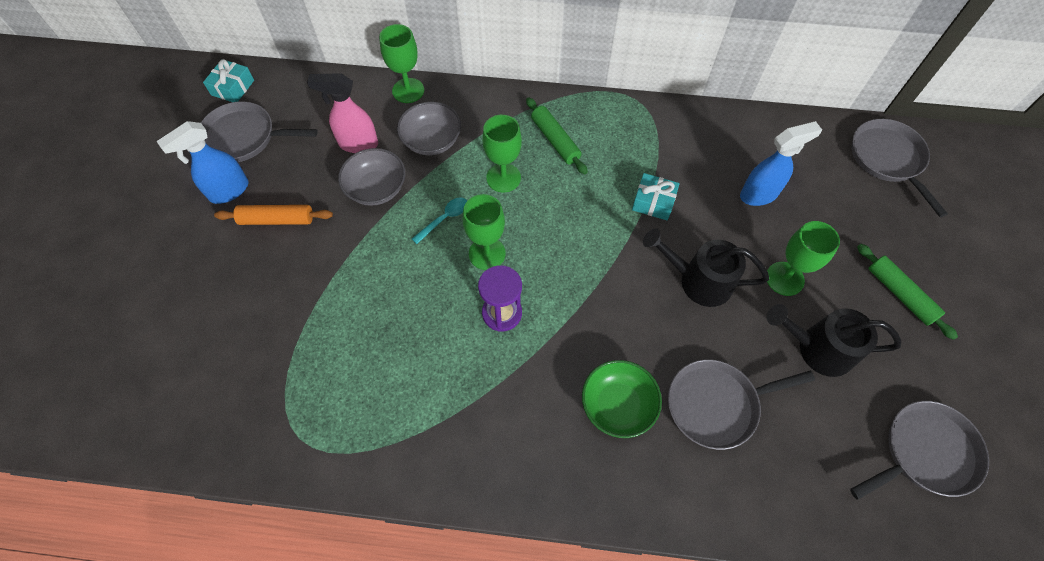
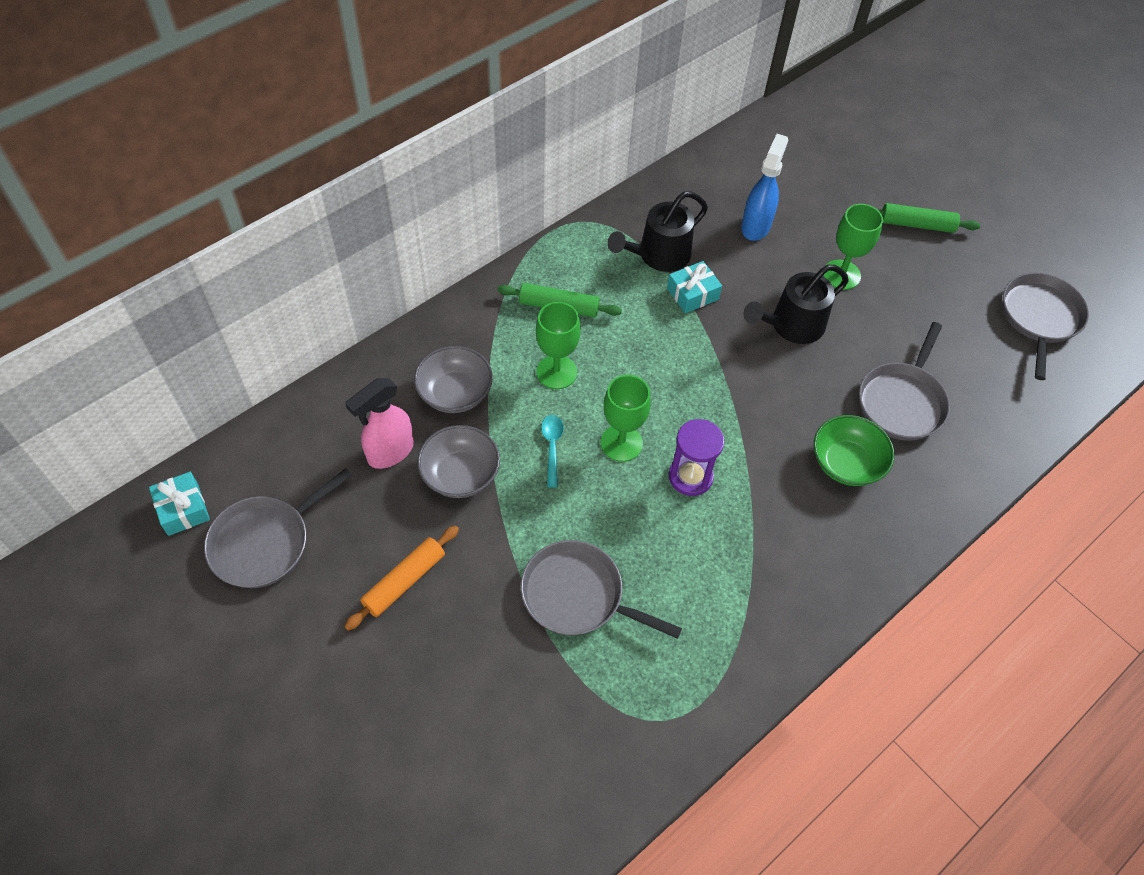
camera: 50 degrees left, 5 degrees down
(228, 191) = (320, 601): blue spray bottle -> none
(408, 90) = (373, 367): green goblet -> none
(817, 348) = (913, 306): black watering can -> black watering can (658, 256)
(888, 159) = (805, 131): grey pan -> grey pan (577, 595)

